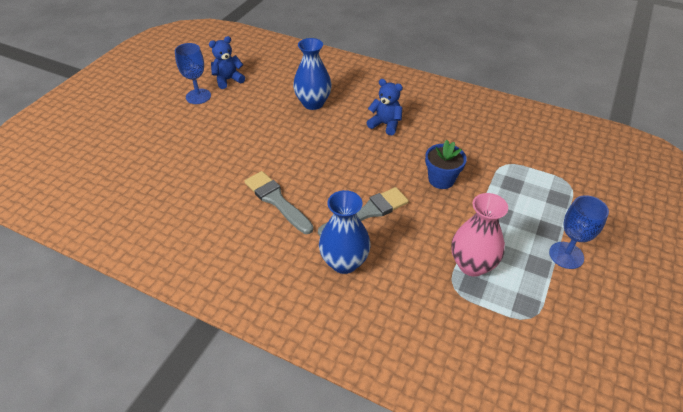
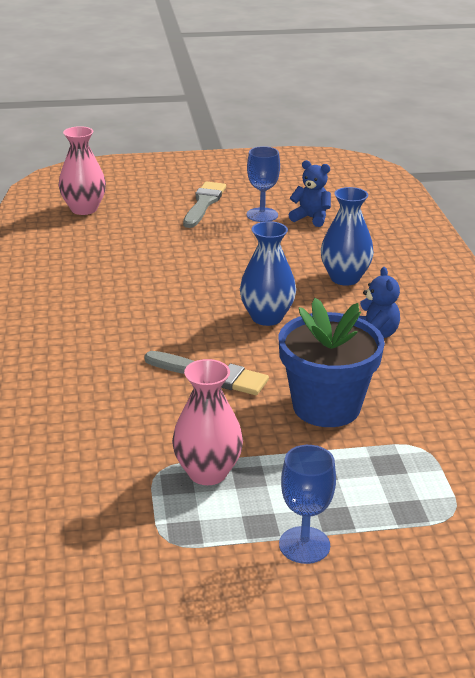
camera: 55 degrees right, 15 degrees down
(73, 174) = (84, 209): none -> pink vase
(276, 200) = (166, 316): grey brush -> grey brush (204, 203)
(344, 262) = (124, 386): blue vase -> blue vase (267, 317)
(441, 179) = (326, 407): blue flower pot -> blue flower pot, size x1.77

